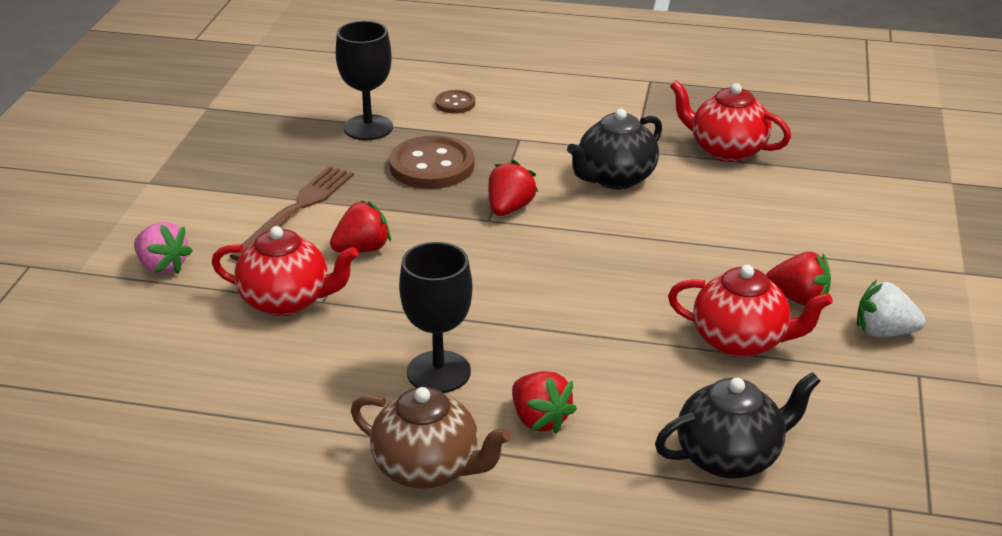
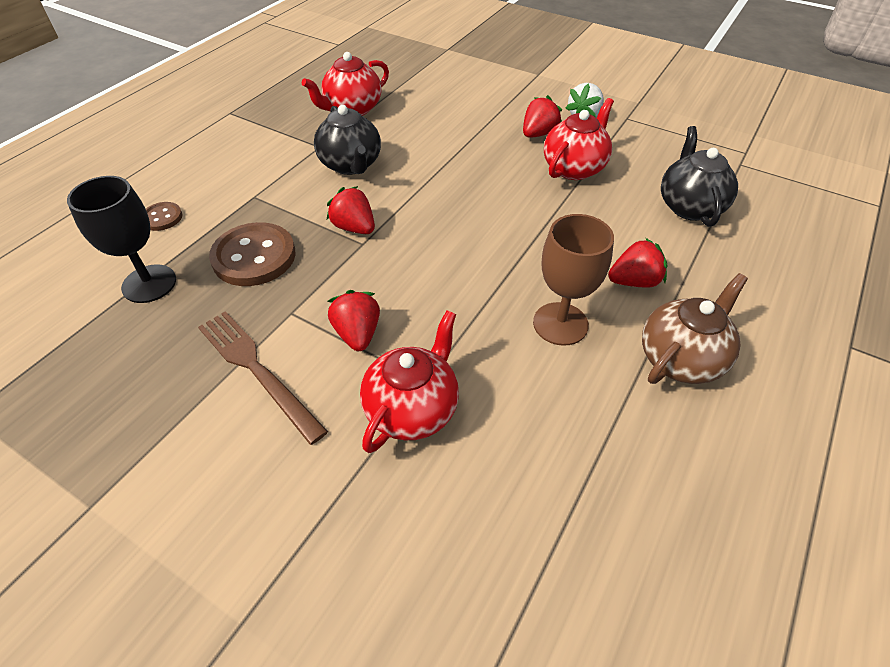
camera: 70 degrees left, 15 degrees up
(162, 266) = (288, 517): pink strawberry -> none
(438, 372) = (560, 324): black goblet -> brown goblet

